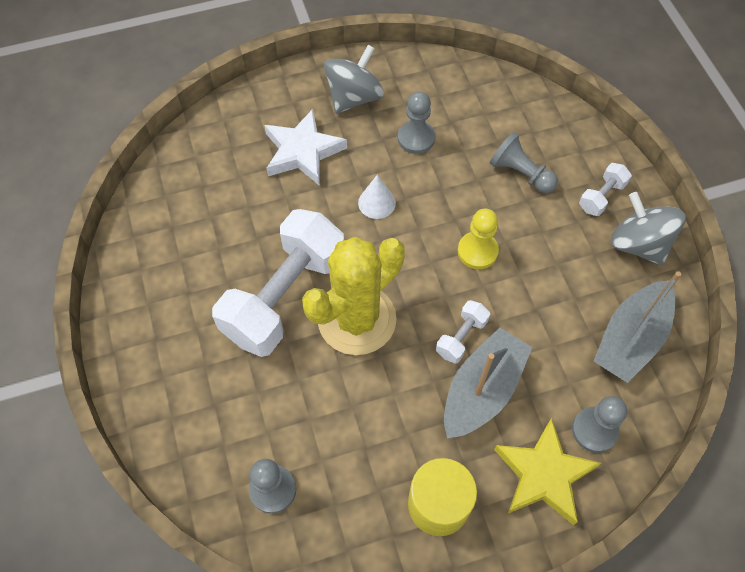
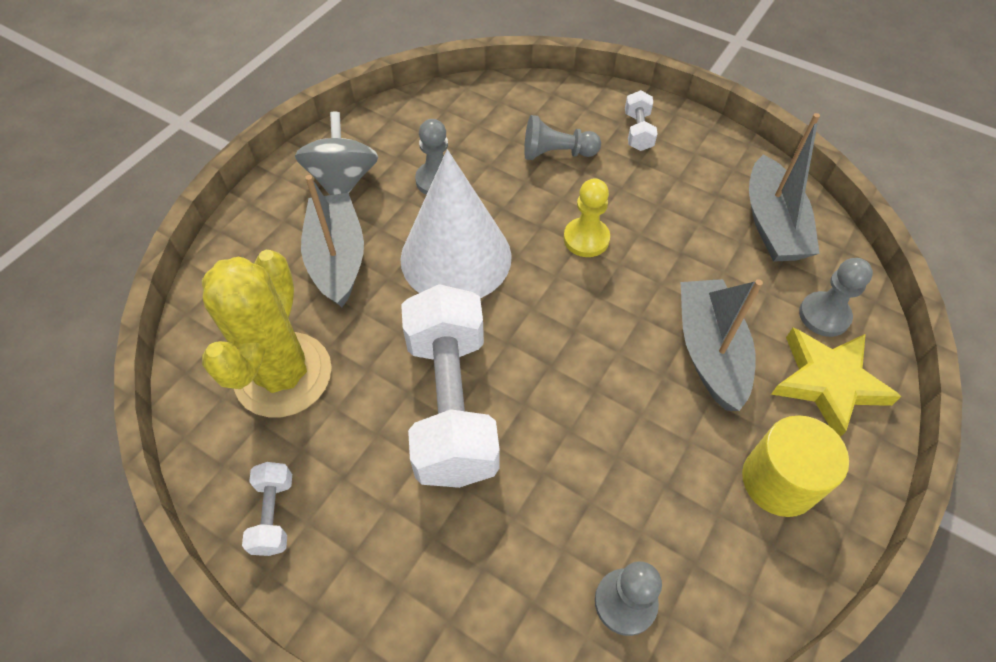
camera: 40 degrees left, 5 degrees down
(302, 152) = (337, 258): white star -> grey boat
(357, 319) = (541, 373): yellow cactus -> yellow cactus (283, 375)
(377, 202) = (456, 257): white cone -> white cone, size x2.47
(461, 337) = (647, 320): white dumbbell -> white dumbbell (274, 514)
(638, 244) = (702, 149): grey spinning top -> none

